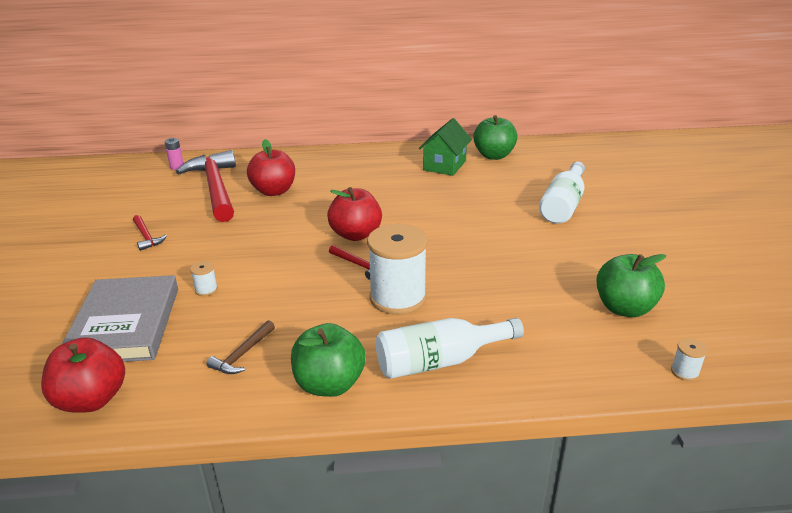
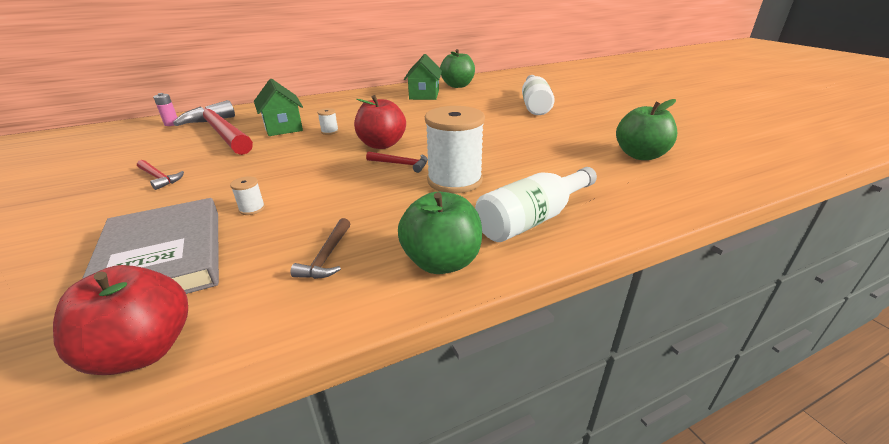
camera: 20 degrees left, 0 degrees up
(274, 191) = (283, 127): red apple -> green house
(684, 372) = (726, 186): white spool -> white spool (329, 131)

